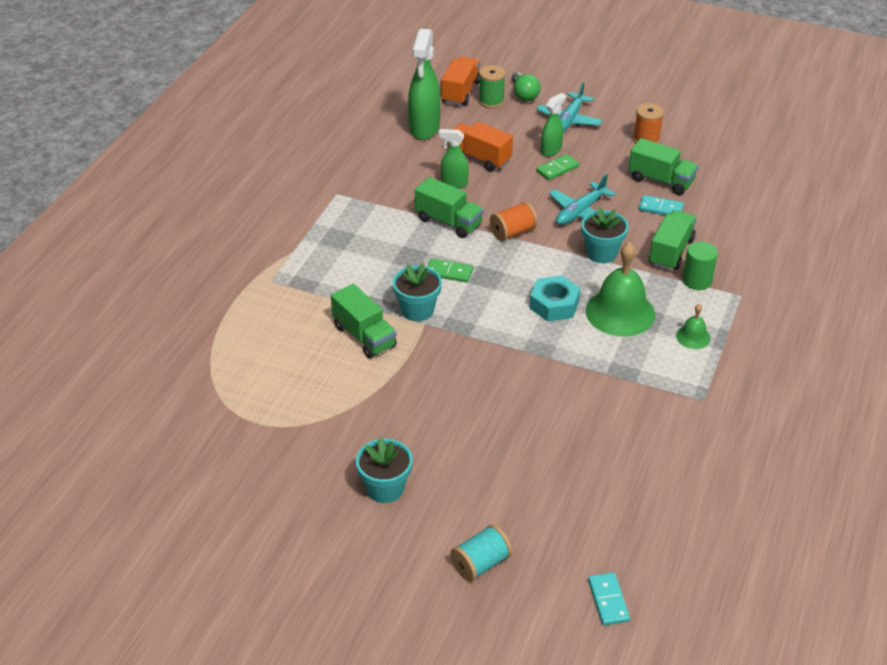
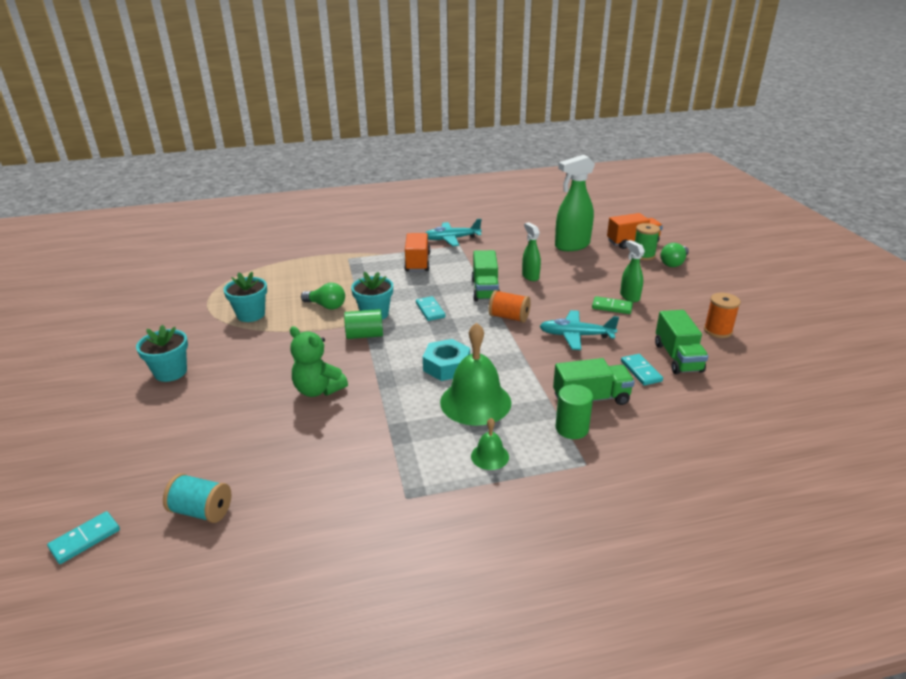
camera: 55 degrees right, 10 degrees down
(364, 336) = (326, 306): green truck -> green light bulb
(449, 272) = (430, 310): green domino -> turquoise domino
(451, 332) = (365, 335): none -> green cylinder
(479, 158) = (573, 274): orange truck -> orange truck (417, 263)
(481, 564) = (106, 446): turquoise spool -> turquoise spool (202, 511)
(516, 396) = (318, 390): none -> green teddy bear
(551, 150) = (629, 296): green spray bottle -> green spray bottle turned 120 degrees counterclockwise
(569, 120) = (678, 290): turquoise plane -> turquoise plane (451, 239)
(601, 253) = (539, 364): turquoise flower pot -> turquoise flower pot (251, 315)

